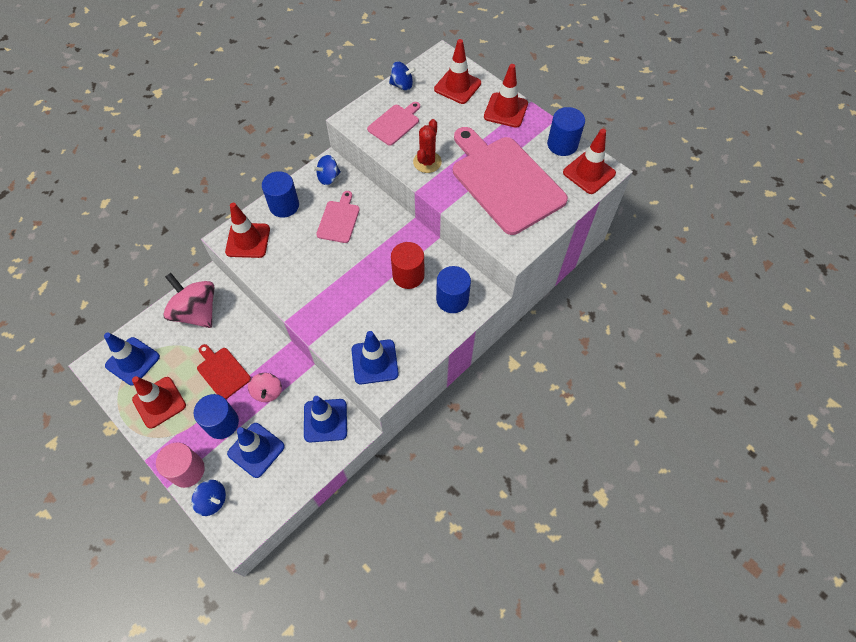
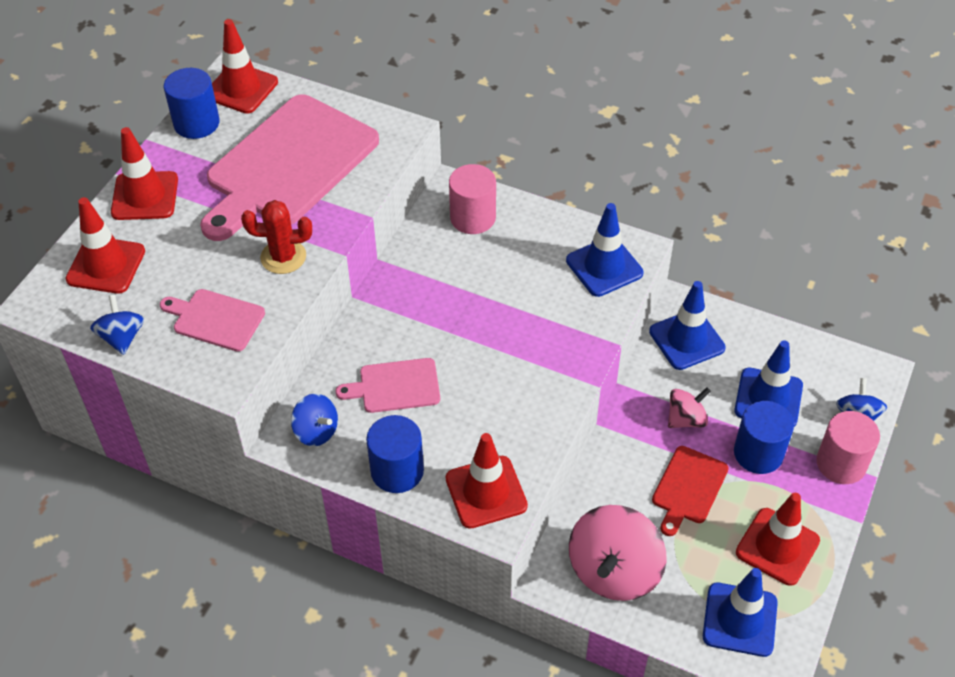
camera: 110 degrees left, 10 degrees down
(408, 275) = (457, 273): red cylinder -> none
(452, 299) = (473, 217): blue cylinder -> pink cylinder

